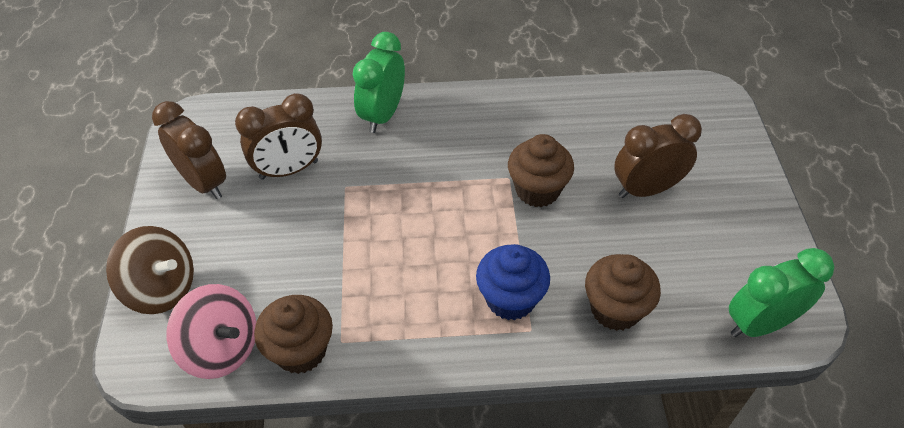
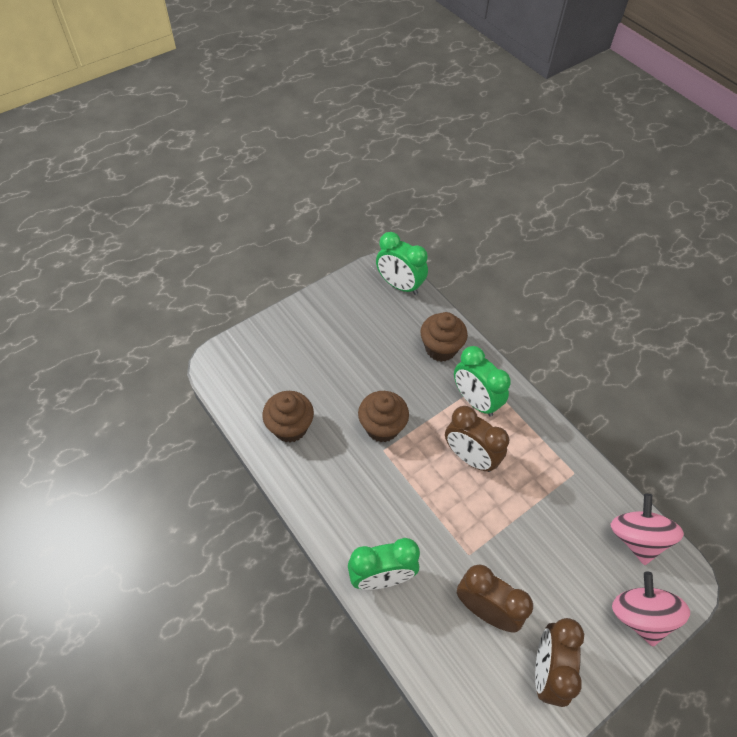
camera: 125 degrees left, 5 degrees up
(162, 288) = (640, 615): brown spinning top -> pink spinning top
(301, 350) = (598, 491): brown cupcake -> brown cupcake (290, 427)
(510, 299) = (475, 401): blue cupcake -> green clock
(646, 189) = (338, 367): brown clock -> brown clock (470, 457)

